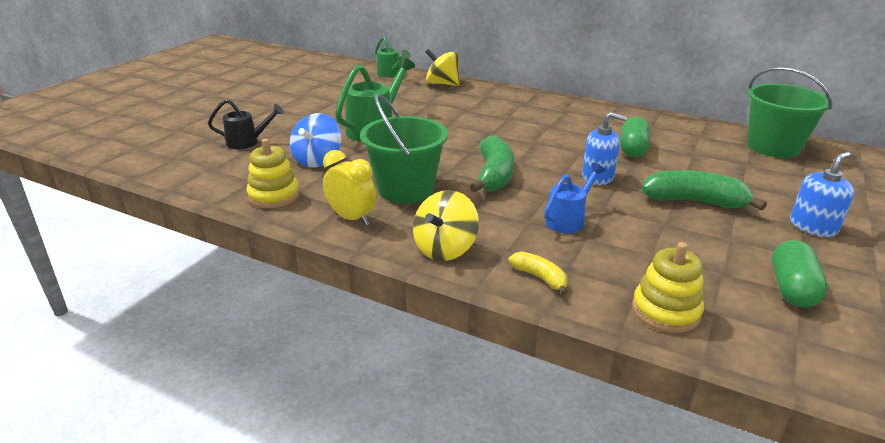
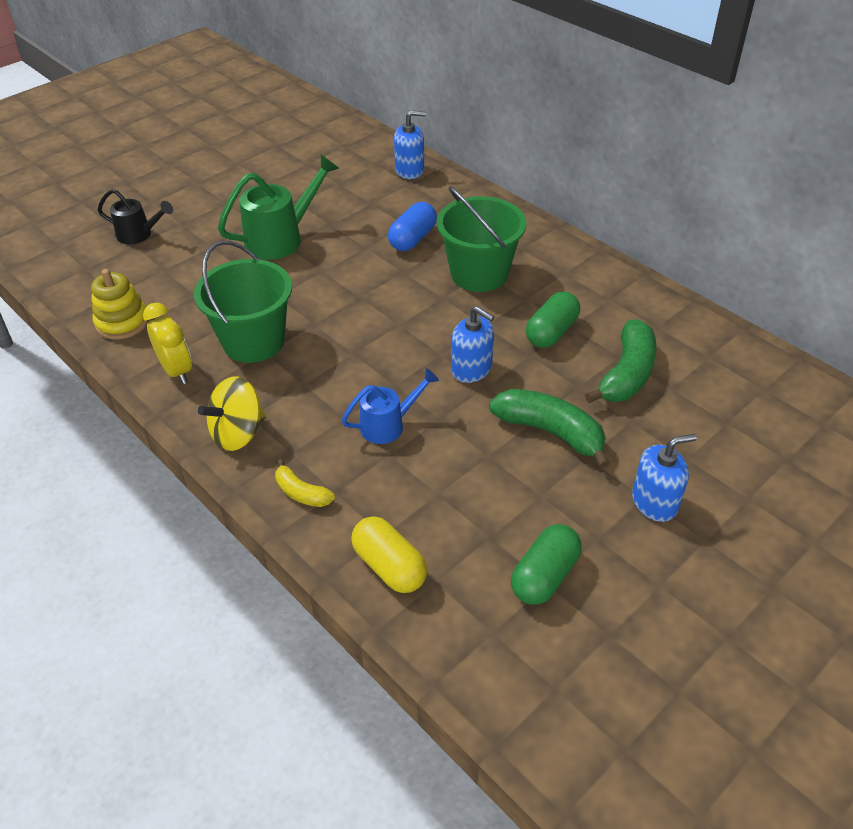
camera: 20 degrees right, 15 degrees up
(317, 160) = (192, 278): blue spinning top -> none
(390, 74) = (360, 141): green watering can -> none
(442, 84) = (410, 170): yellow spinning top -> blue soap dispenser
(479, 116) = (412, 239): none -> blue capsule
(494, 175) = (359, 341): green banana -> green banana (627, 374)
(540, 277) = (302, 493): yellow banana -> yellow banana turned 150 degrees clockwise
(665, 311) = (389, 566): yellow stacking toy -> yellow capsule
(773, 147) = (735, 366): green bucket -> green bucket (479, 274)

